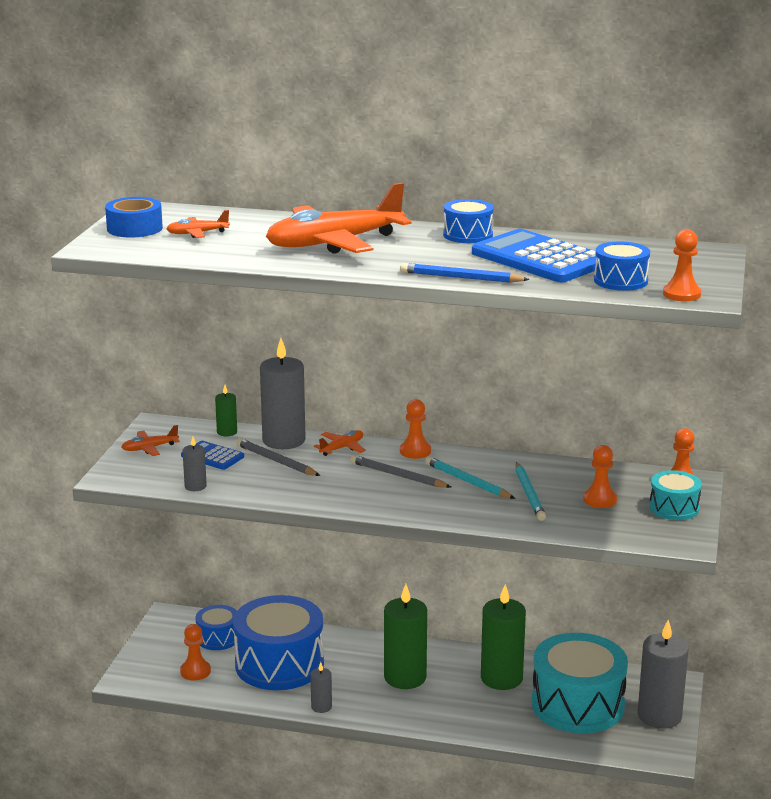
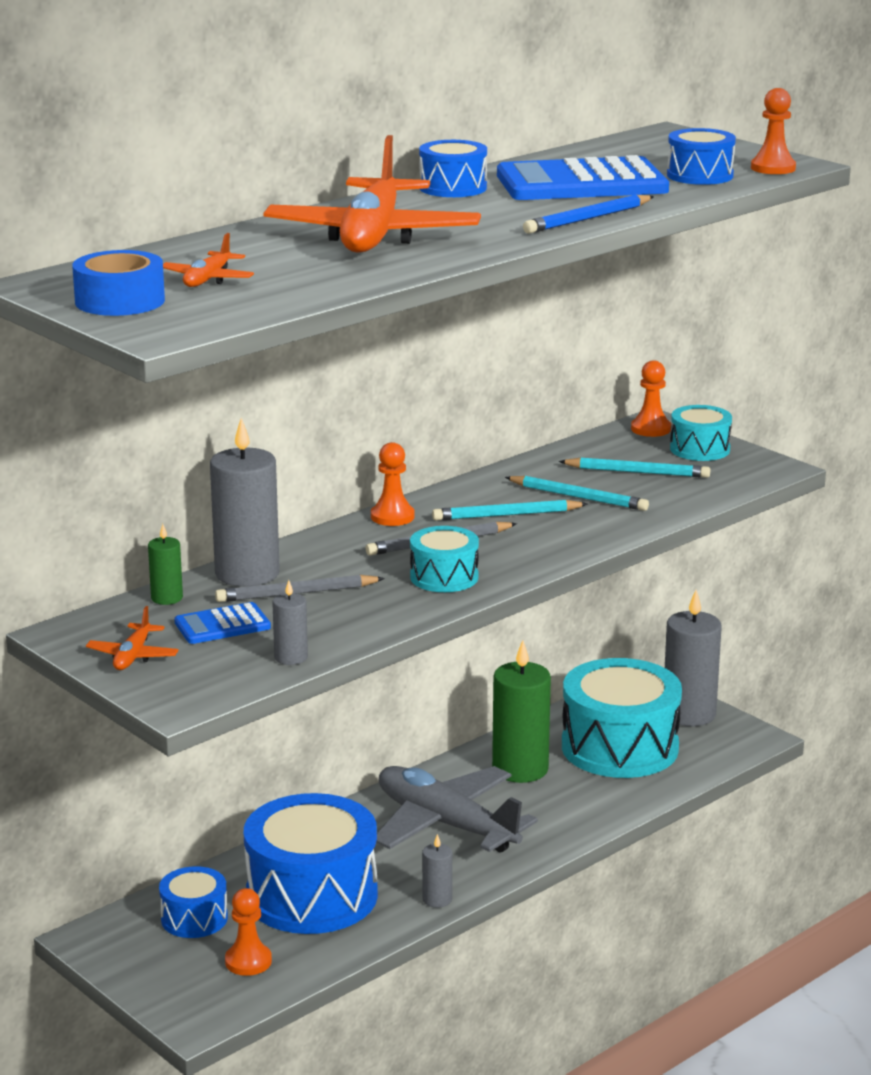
camera: 55 degrees left, 0 degrees up
(342, 448) = (321, 549): orange plane -> none
(352, 492) = (444, 577): none -> turquoise drum
(405, 677) = (446, 824): green candle -> grey plane
(600, 500) = (637, 472): orange pawn -> turquoise pencil

